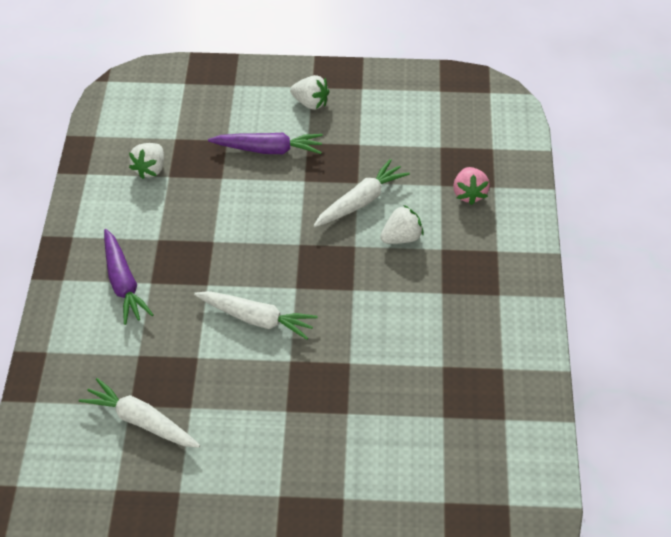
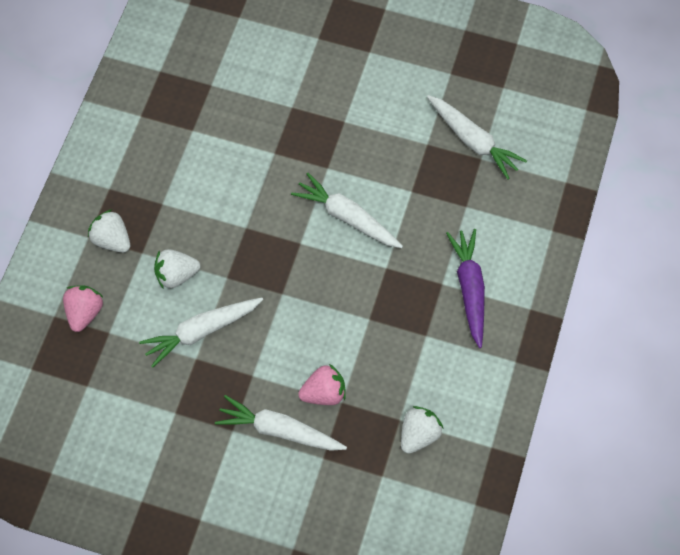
camera: 165 degrees left, 15 degrees up
(238, 180) = (324, 393): none -> pink strawberry
(268, 150) = (279, 430): purple carrot -> white carrot
(310, 103) = (210, 492): white strawberry -> white strawberry (112, 240)

